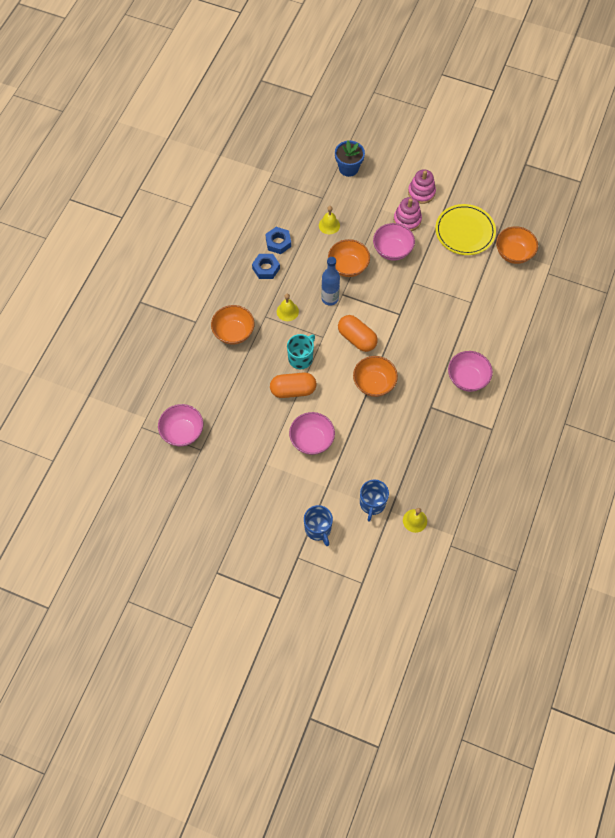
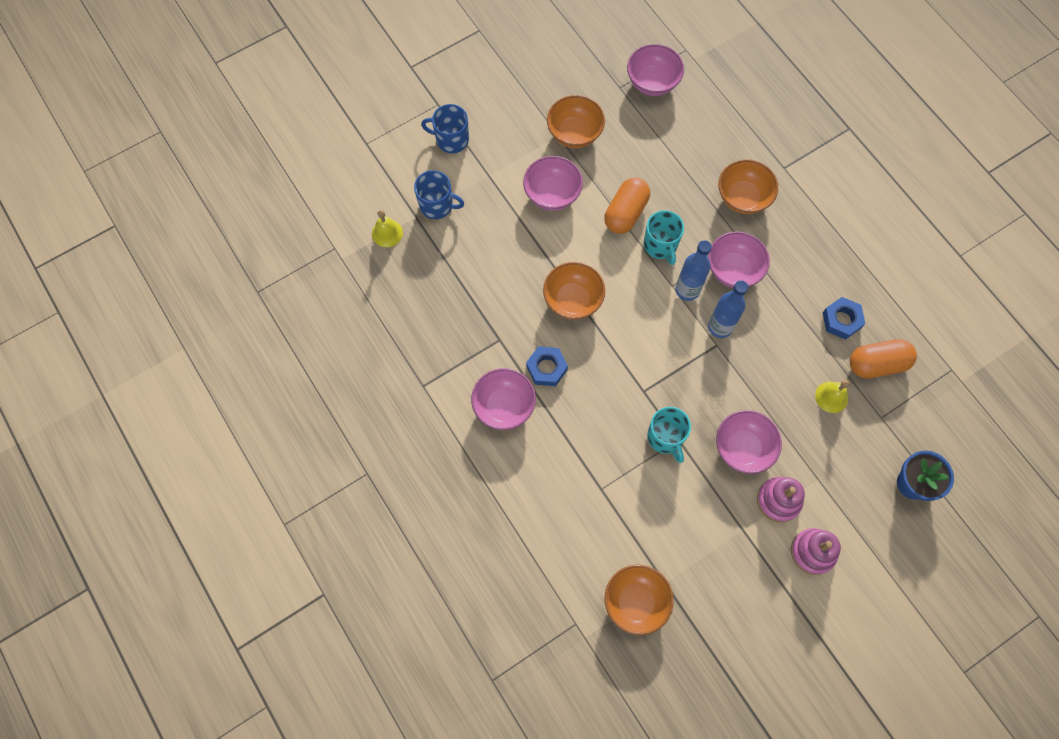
camera: 125 degrees right, 5 degrees up
(266, 268) = (811, 283): blue nut -> blue nut (546, 368)
(287, 311) = (733, 270): yellow bell -> pink bowl
(319, 327) = (687, 290): none -> blue bottle
(348, 266) = (752, 378): orange bowl -> orange bowl (574, 133)
(357, 338) = (644, 321): orange capsule -> orange capsule (877, 364)
(372, 503) = (437, 205): blue mug -> blue mug turned 150 degrees clockwise
(417, 288) = (665, 438): none -> turquoise mug
(465, 231) = (712, 563): yellow plate -> none

